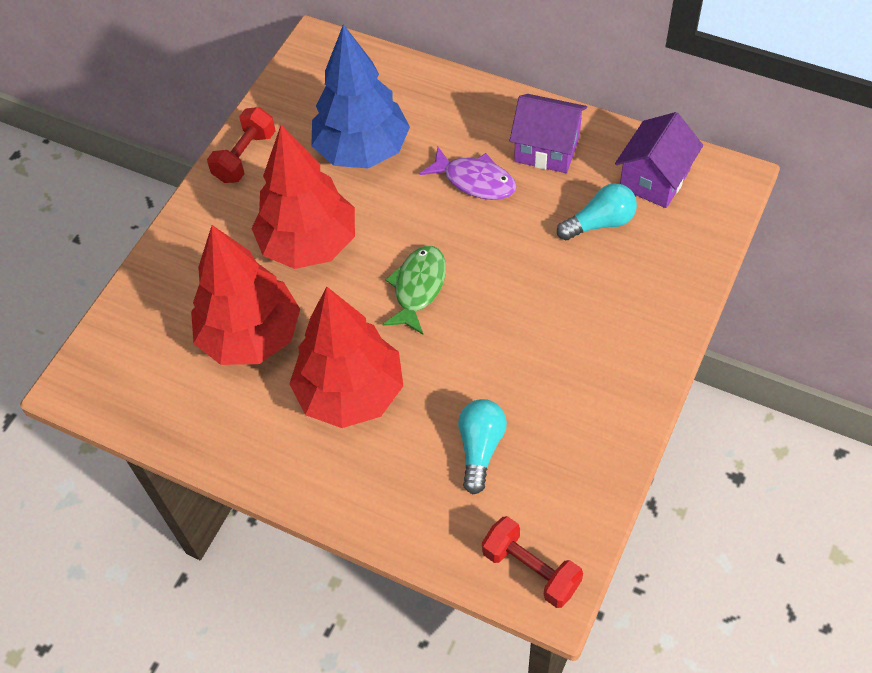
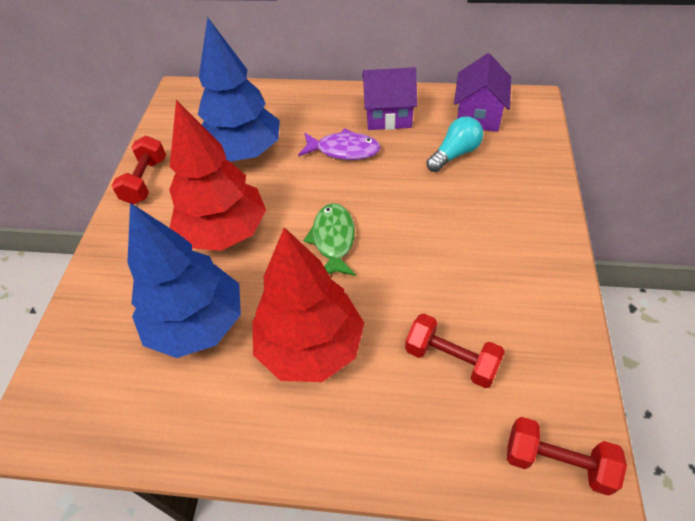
camera: 20 degrees left, 5 degrees down
(250, 336) = (197, 324): red tree -> blue tree
(480, 448) = (451, 359): turquoise light bulb -> red dumbbell

